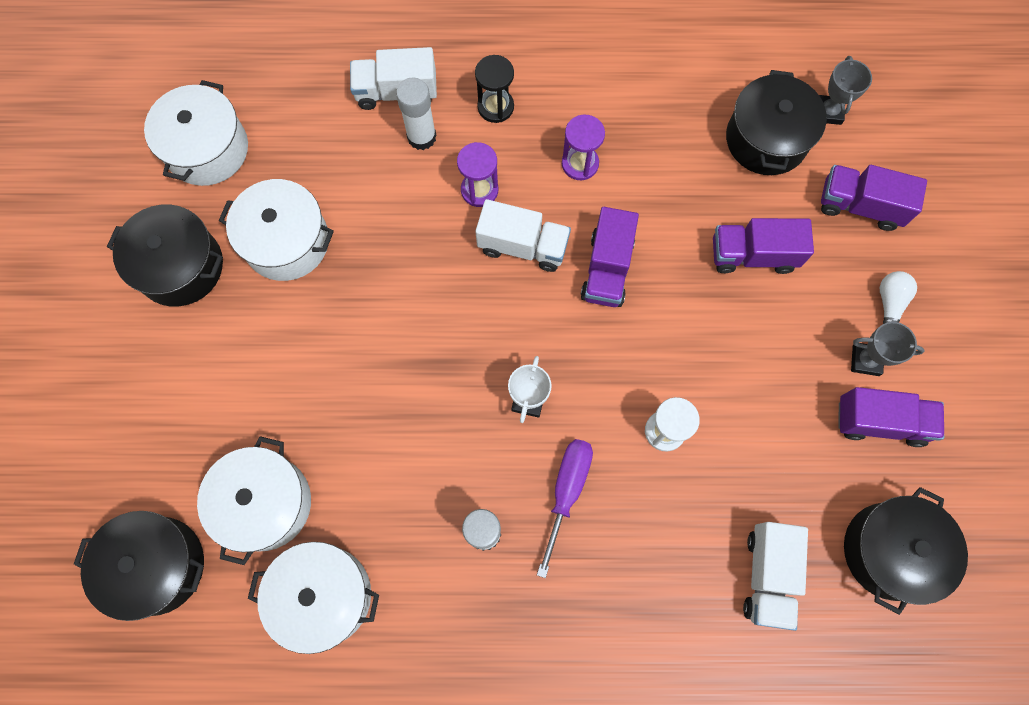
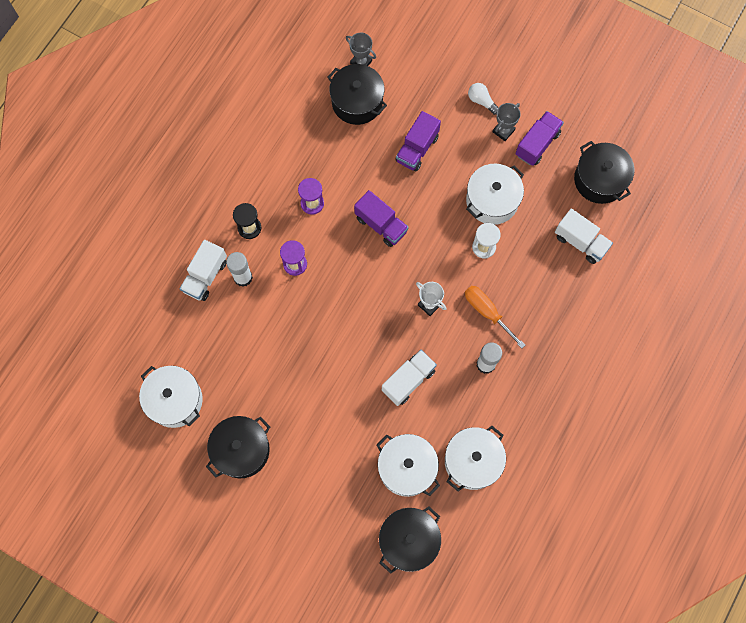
camera: 60 degrees left, 0 degrees up
(286, 242) = (262, 384): white pot -> white pot (492, 200)
(523, 246) = (342, 260): white truck -> white truck (408, 380)
(566, 491) = (487, 312): purple screwdriver -> orange screwdriver
(860, 206) = (422, 81): purple truck -> none

